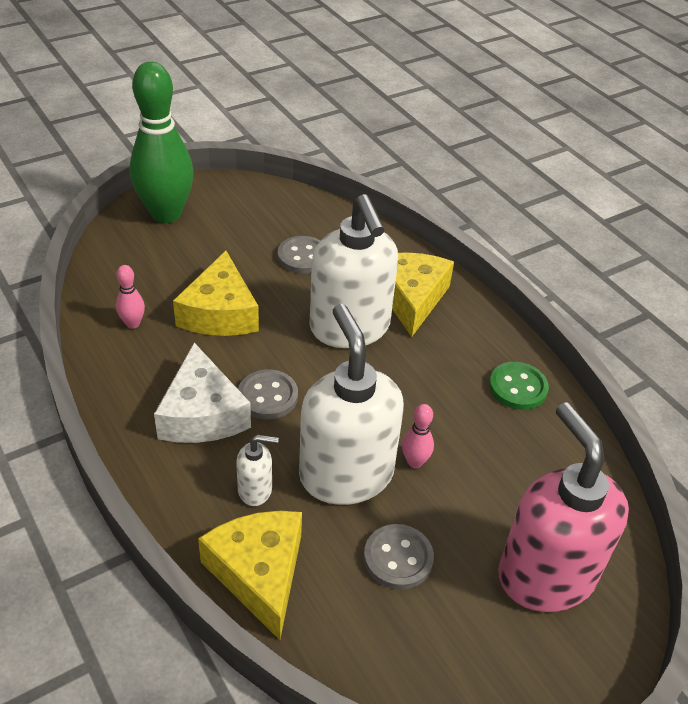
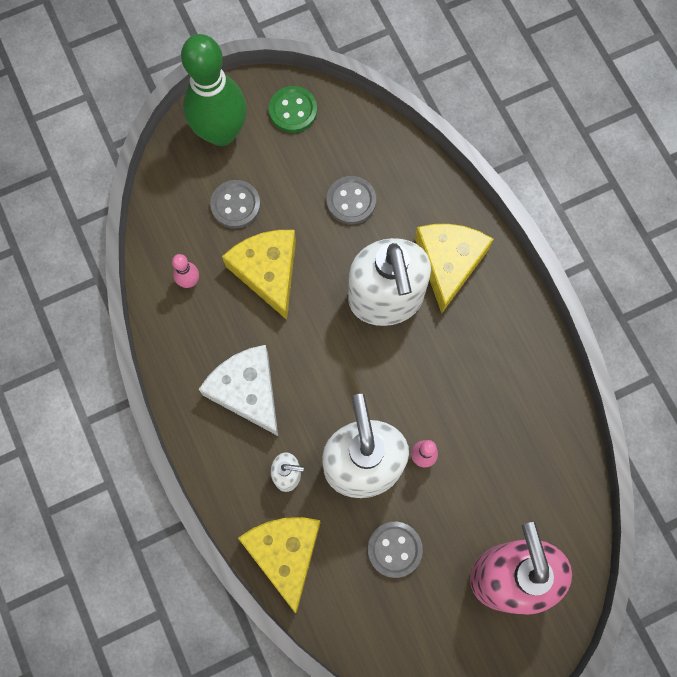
camera: 10 degrees right, 30 degrees up
(202, 413) = (247, 391): white cheese -> white cheese turned 150 degrees clockwise
(220, 312) = (268, 272): yellow cheese -> yellow cheese turned 150 degrees clockwise
(268, 396) = (304, 376): grey button -> grey button (235, 205)
(517, 387) = (528, 381): green button -> green button (293, 110)

